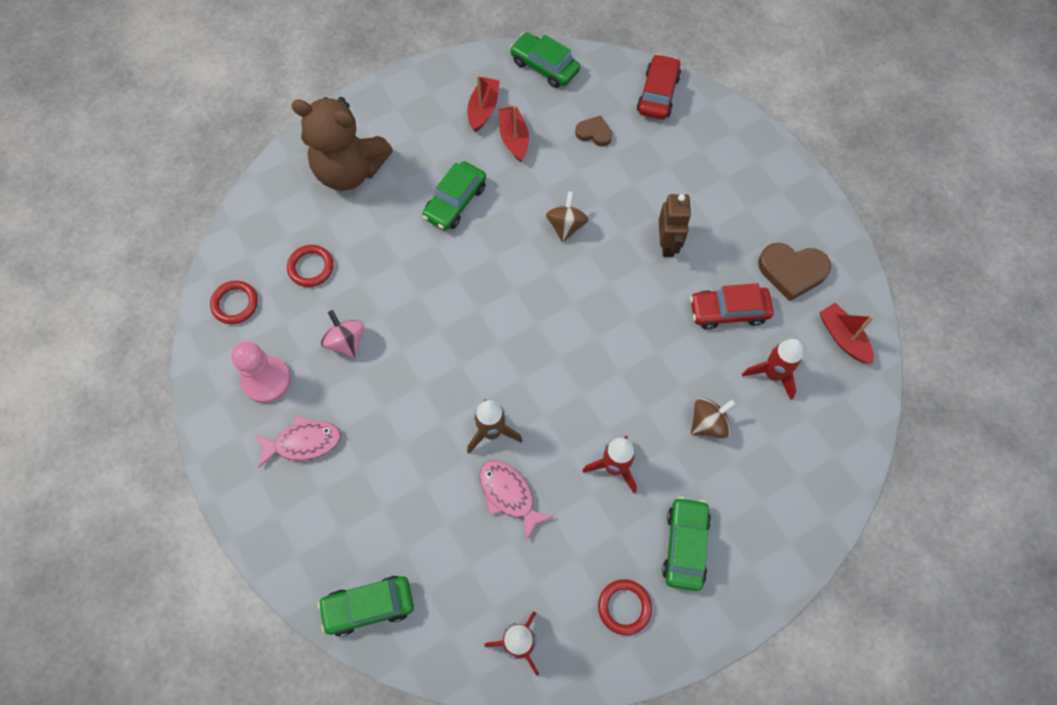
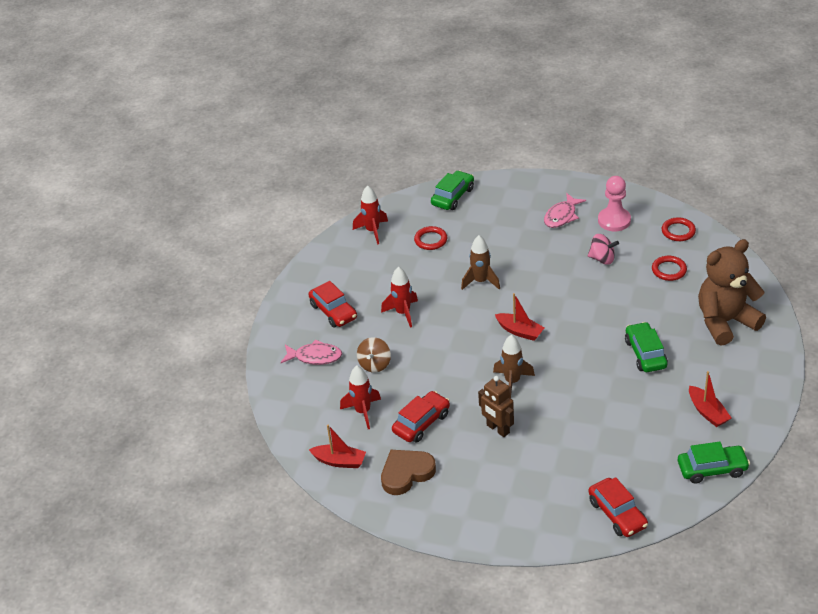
camera: 140 degrees right, 25 degrees down
(509, 495) = (441, 268): pink fish -> pink fish (315, 357)
(514, 138) = (665, 411): red boat -> red boat (520, 331)
(565, 226) = (568, 391): brown spinning top -> none
(594, 133) = (623, 454): brown heart -> none
(601, 280) = (512, 382): none -> brown rocket
(624, 607) = (339, 273): red ring -> red ring (431, 240)
(685, 546) = (333, 311): green car -> red car

